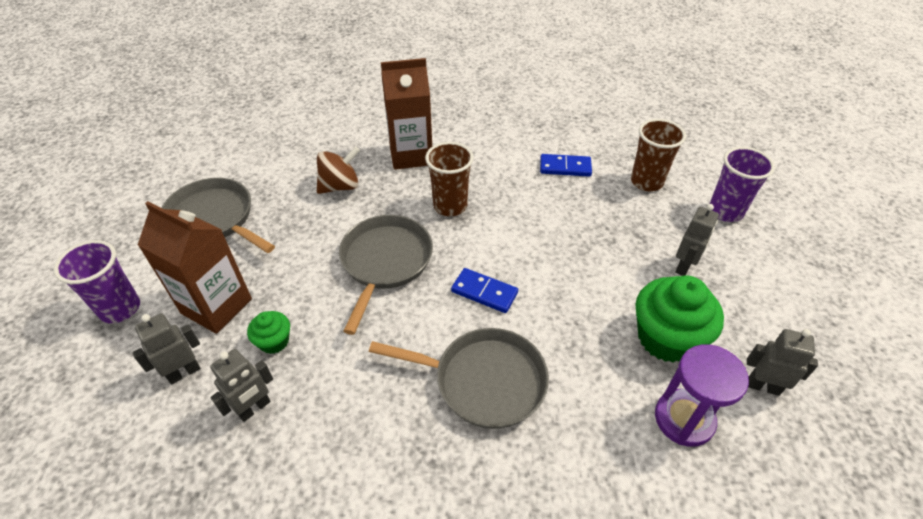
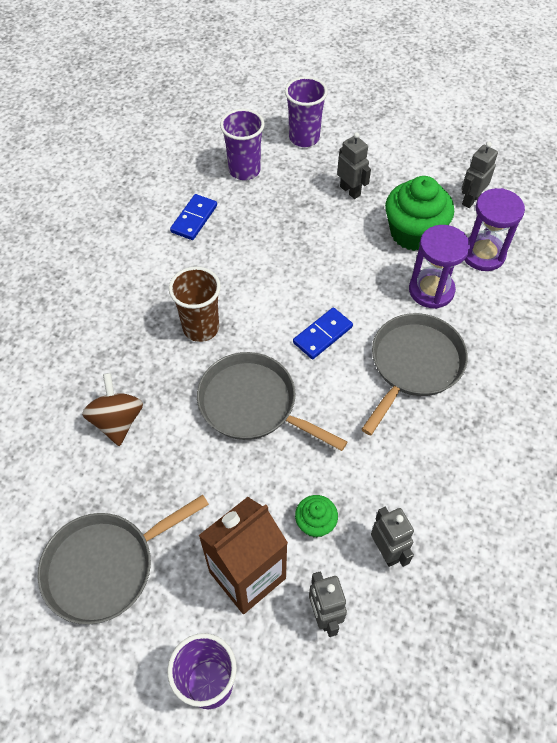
camera: 70 degrees left, 10 degrees up
(411, 155) = (102, 340): brown carton -> none
(594, 374) = (431, 290): none -> purple hourglass
(646, 182) = (244, 170): brown cup -> purple cup

